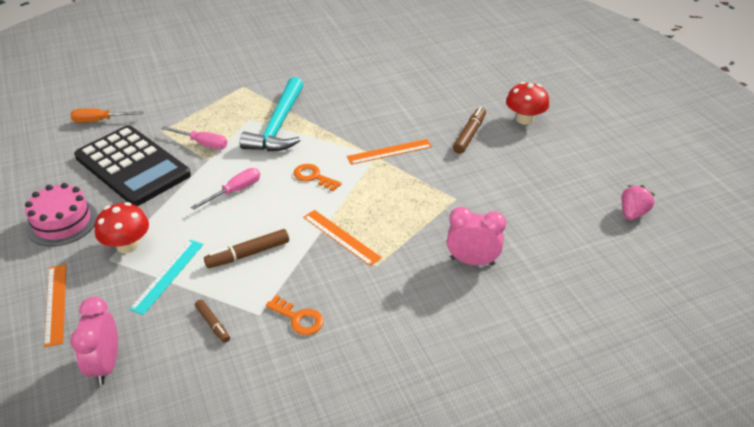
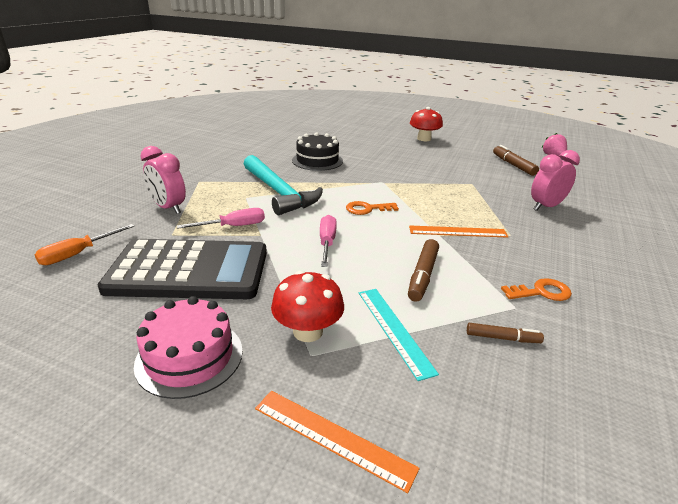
camera: 45 degrees left, 10 degrees down
(106, 365) = (499, 448): pink clock -> pink clock (168, 208)
(365, 103) = (317, 161): none -> black cake
(389, 151) = (386, 177): orange ruler -> none
(469, 135) = (412, 154): brown marker -> brown marker (513, 165)

